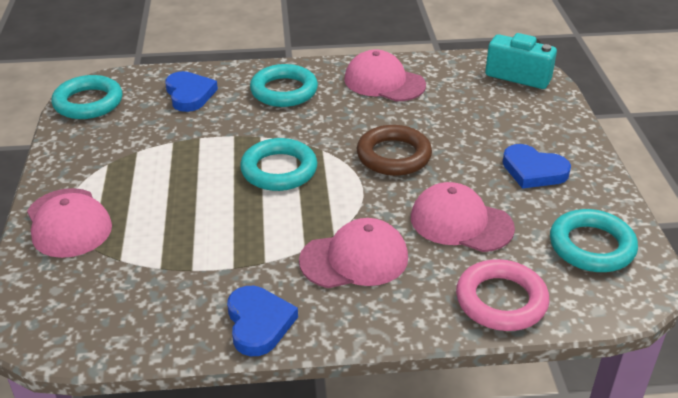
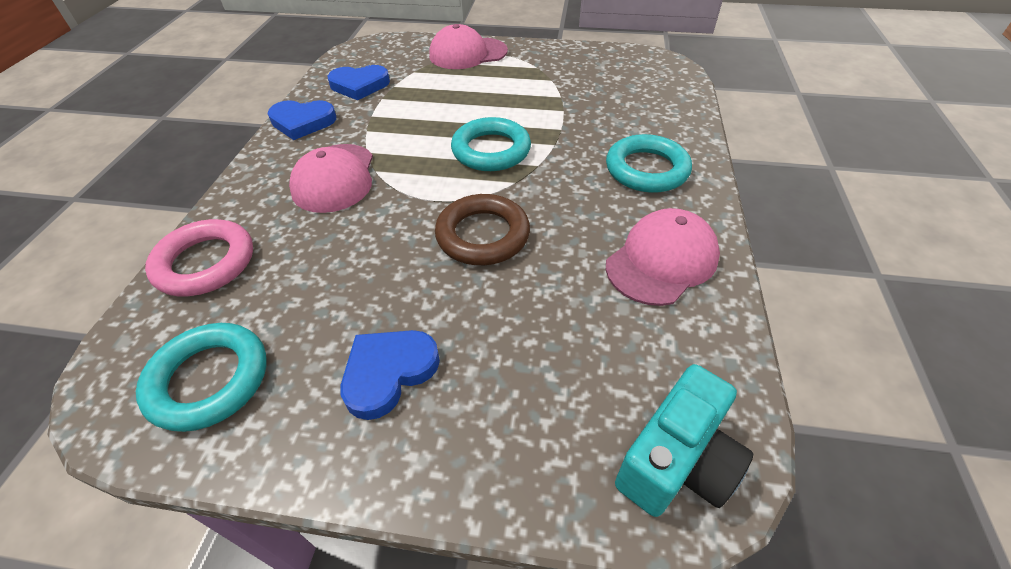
camera: 105 degrees right, 10 degrees up
(88, 102) = (638, 59): turquoise ring -> none
(189, 94) = (646, 109): blue heart -> blue heart (359, 85)
(461, 223) = (334, 263): pink cap -> none

